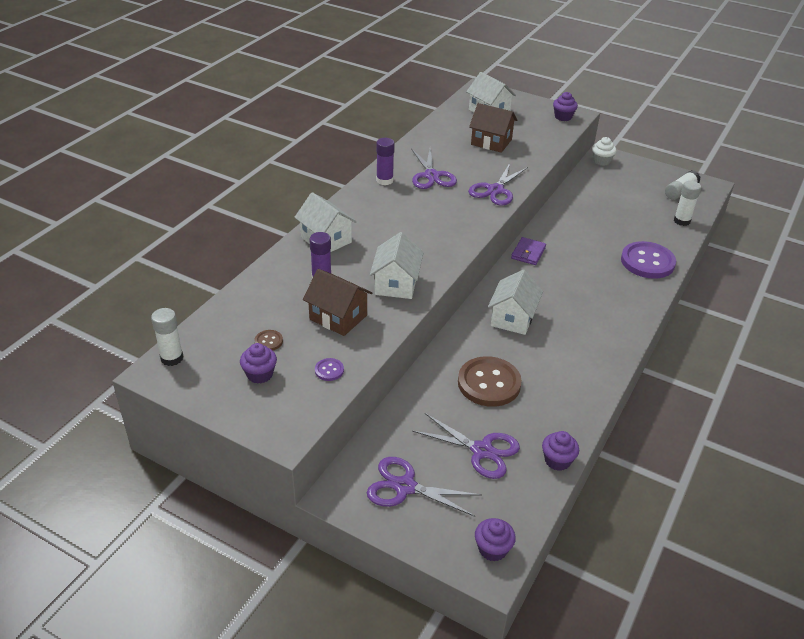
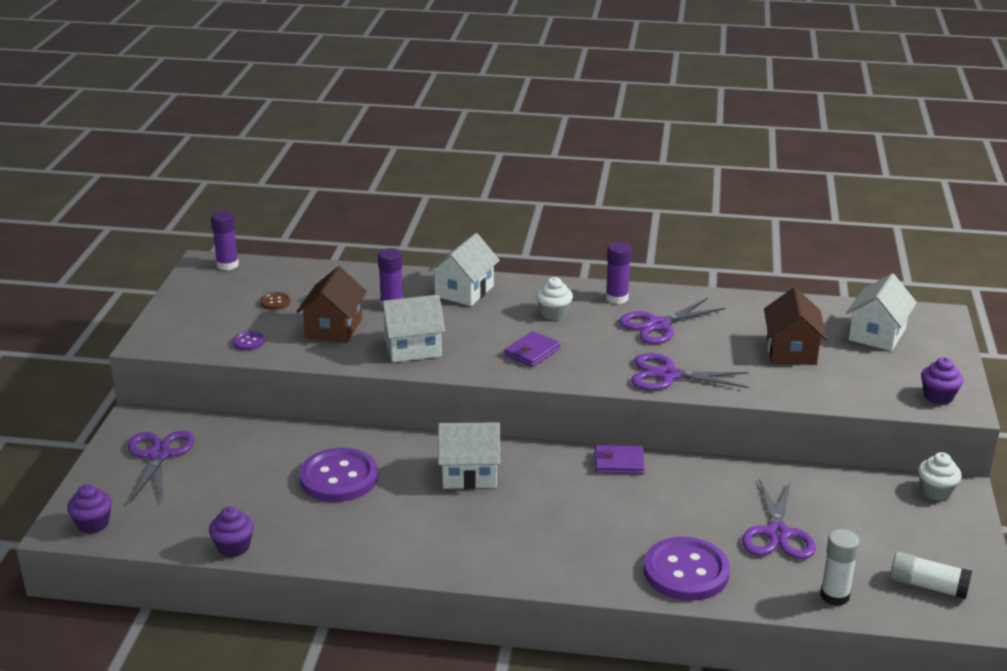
camera: 70 degrees right, 10 degrees down
(172, 358) = (227, 265): white glue stick -> purple glue stick
(260, 374) = (225, 310): purple cupcake -> none
(388, 210) = (553, 313): none -> white cupcake
(435, 233) = (532, 352): none -> purple wallet
(482, 451) = (228, 492): purple scissors -> purple scissors (777, 534)
(489, 383) = (339, 478): brown button -> purple button

